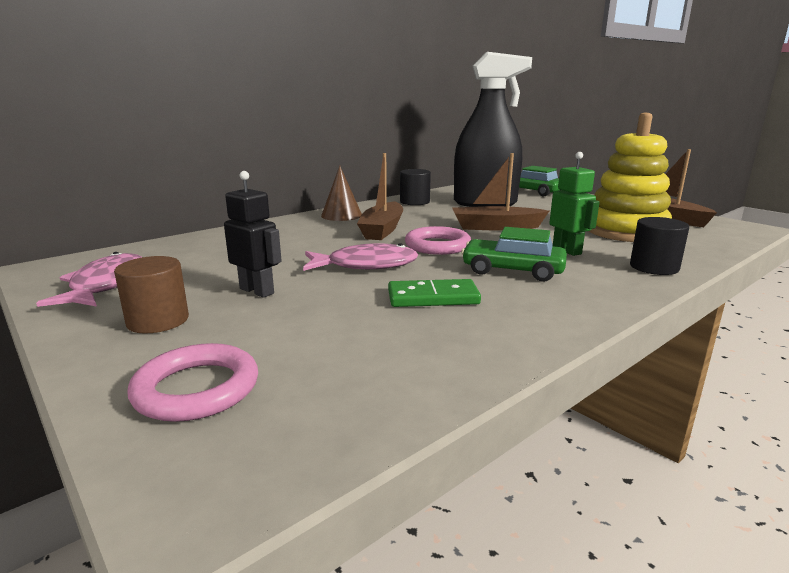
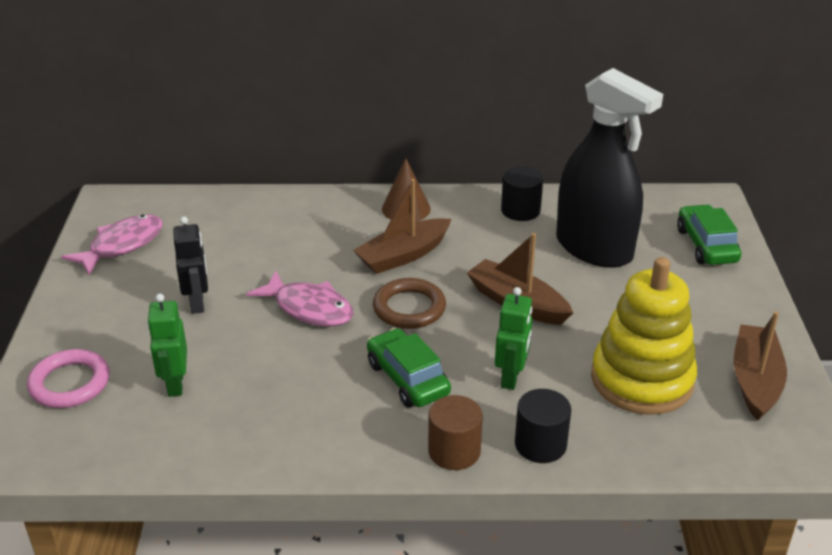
camera: 40 degrees right, 15 degrees up
(158, 321) = (111, 307): brown cylinder -> brown cylinder (454, 451)
(332, 340) = (175, 384): none -> green robot
(433, 297) = (295, 377): green domino -> none
(437, 245) = (409, 308): pink ring -> brown ring

